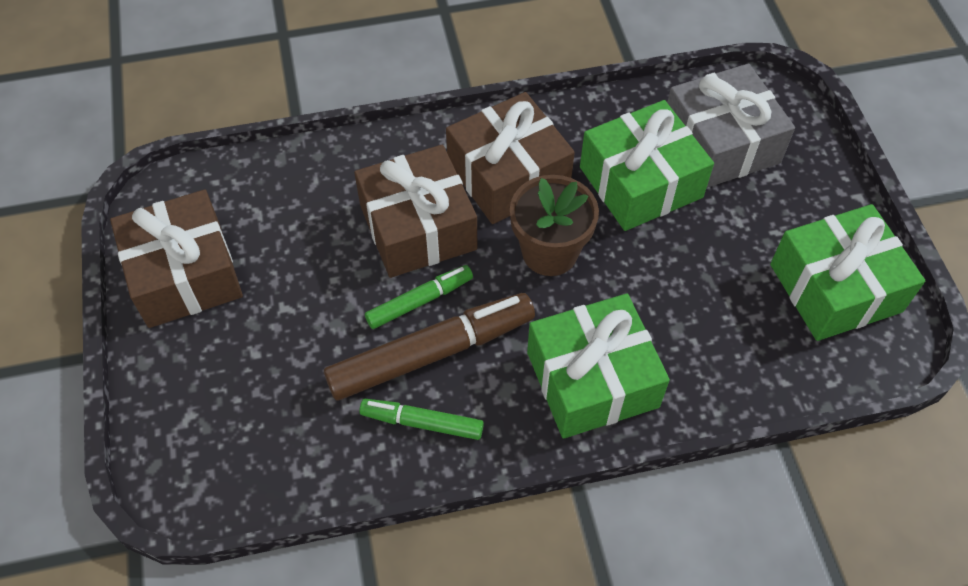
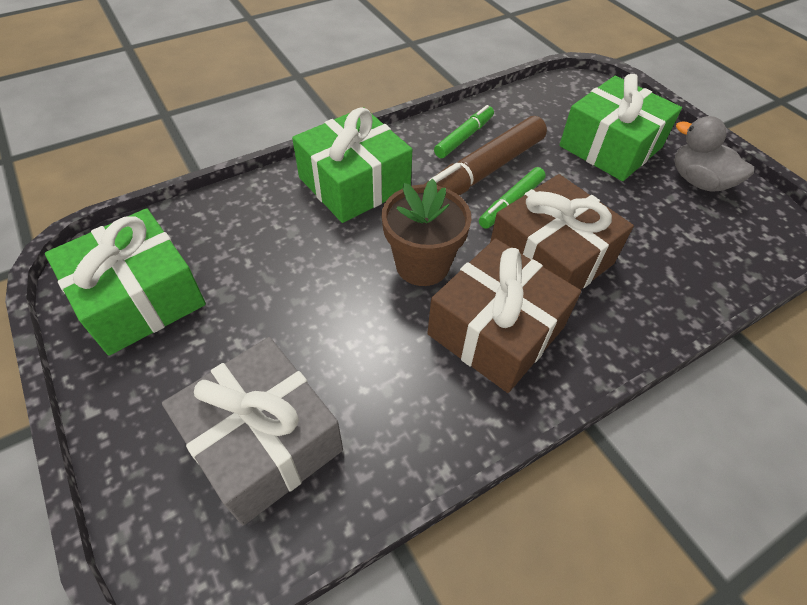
camera: 160 degrees right, 5 degrees down
(185, 274) = (698, 181): brown gift -> grey duck
(422, 422) = (464, 137): green marker -> green marker turned 45 degrees counterclockwise
(641, 182) = (352, 360): green gift -> green gift (610, 146)

